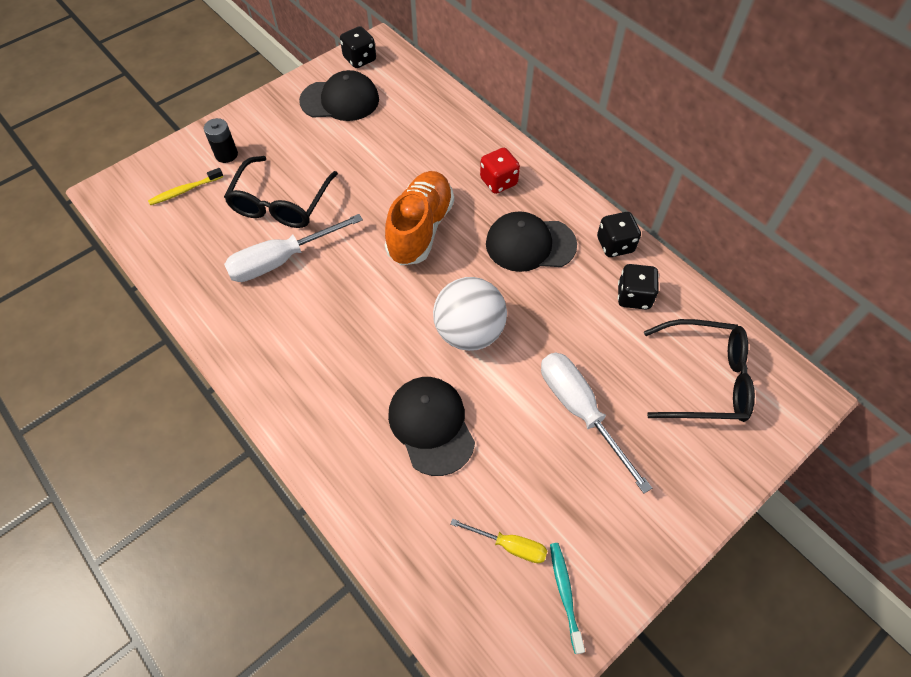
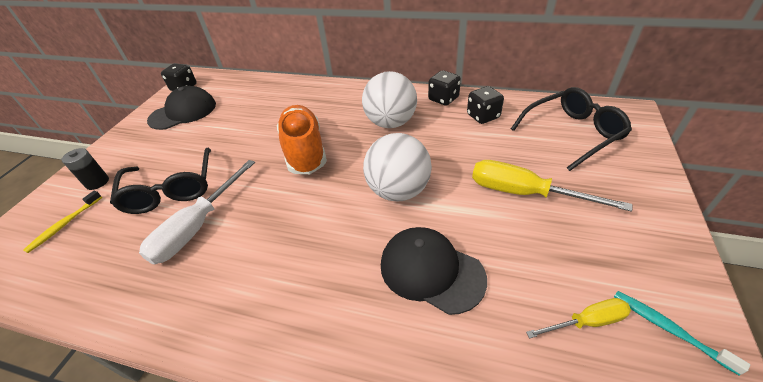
camera: 30 degrees left, 15 degrees down
(498, 181) = (338, 103): red dice -> none
(530, 244) = (391, 123): black cap -> white ball
(580, 410) = (524, 193): white screwdriver -> yellow screwdriver

